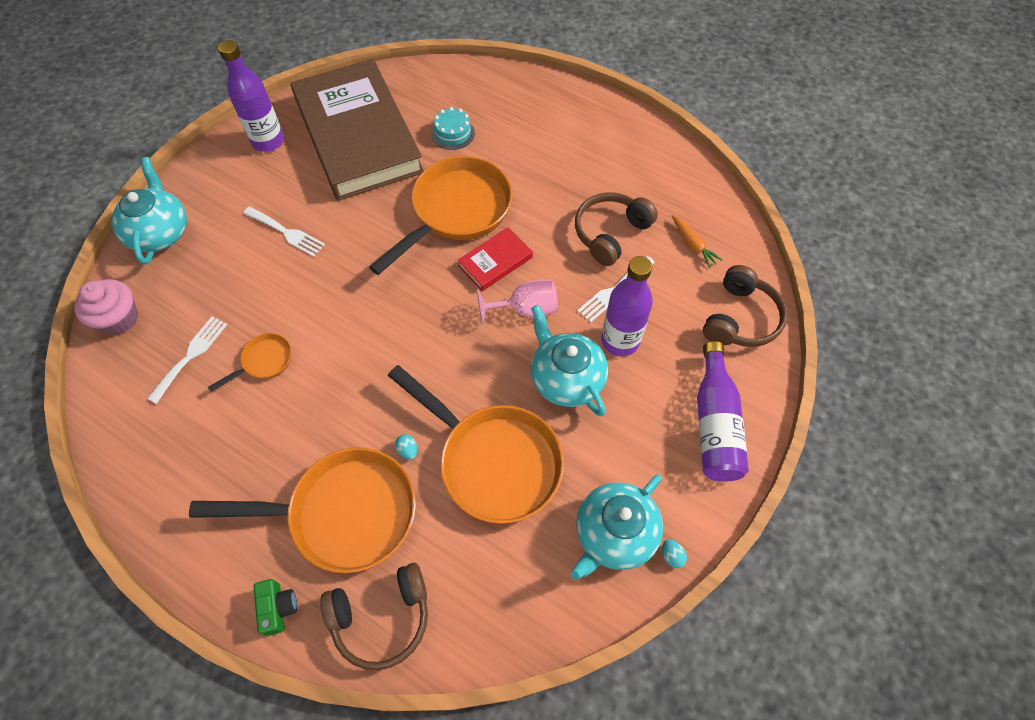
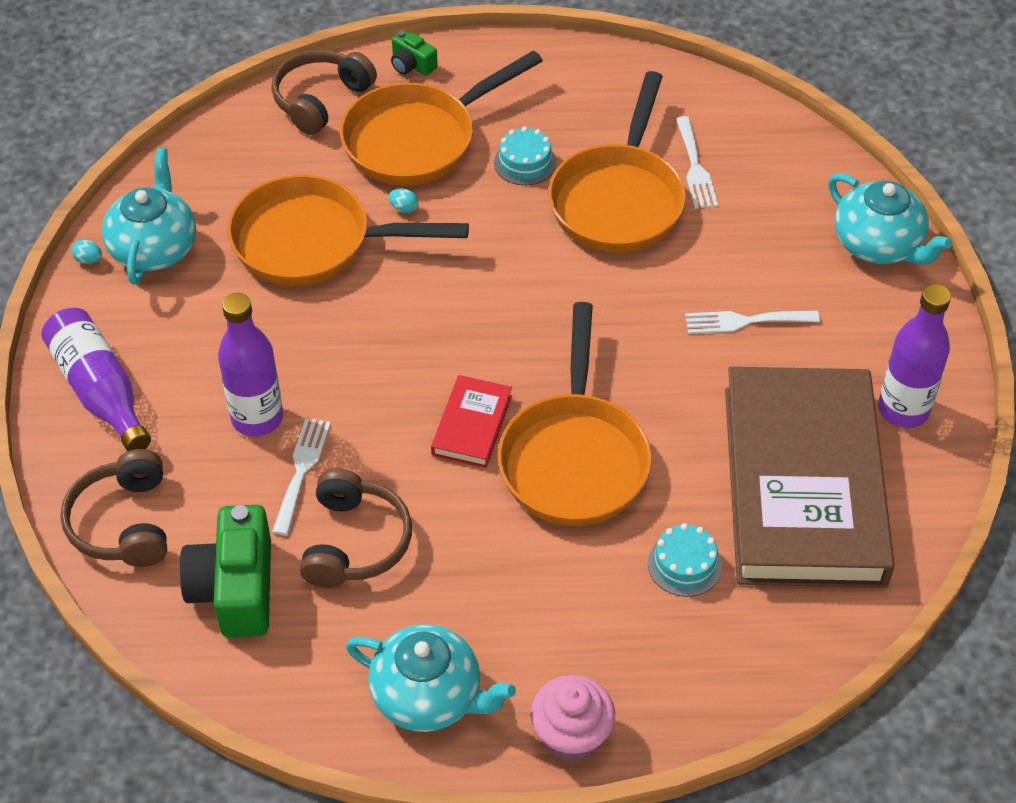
camera: 145 degrees right, 10 degrees down
(119, 318) = (805, 157): pink cupcake -> pink cupcake (571, 735)
(264, 361) = (619, 200): orange pan -> orange pan, size x2.24
(291, 436) = (525, 162): none -> turquoise cake
(358, 136) = (803, 485): brown book -> brown book turned 60 degrees clockwise
(526, 309) = (391, 393): pink goblet -> none
(566, 379) = (292, 348): turquoise teapot -> turquoise teapot (428, 696)
(693, 244) = (235, 588): orange carrot -> green camera

